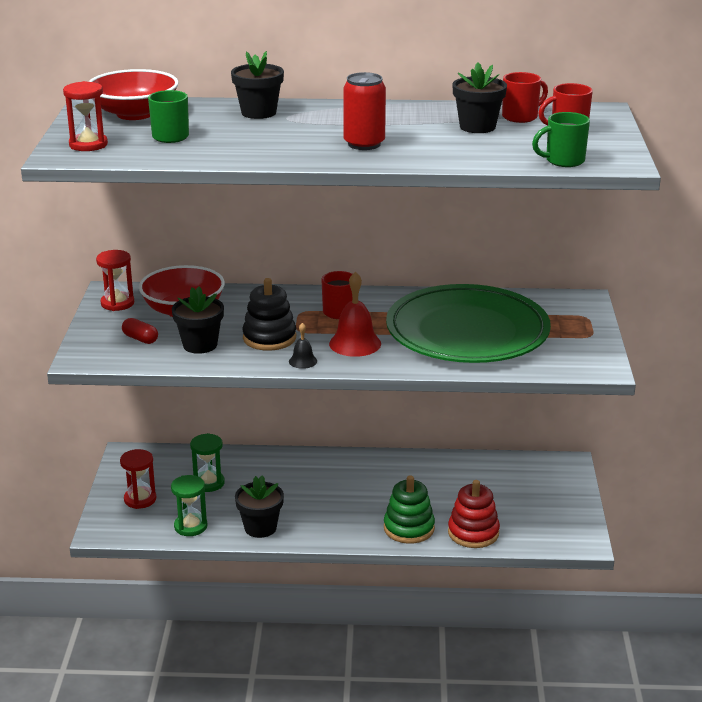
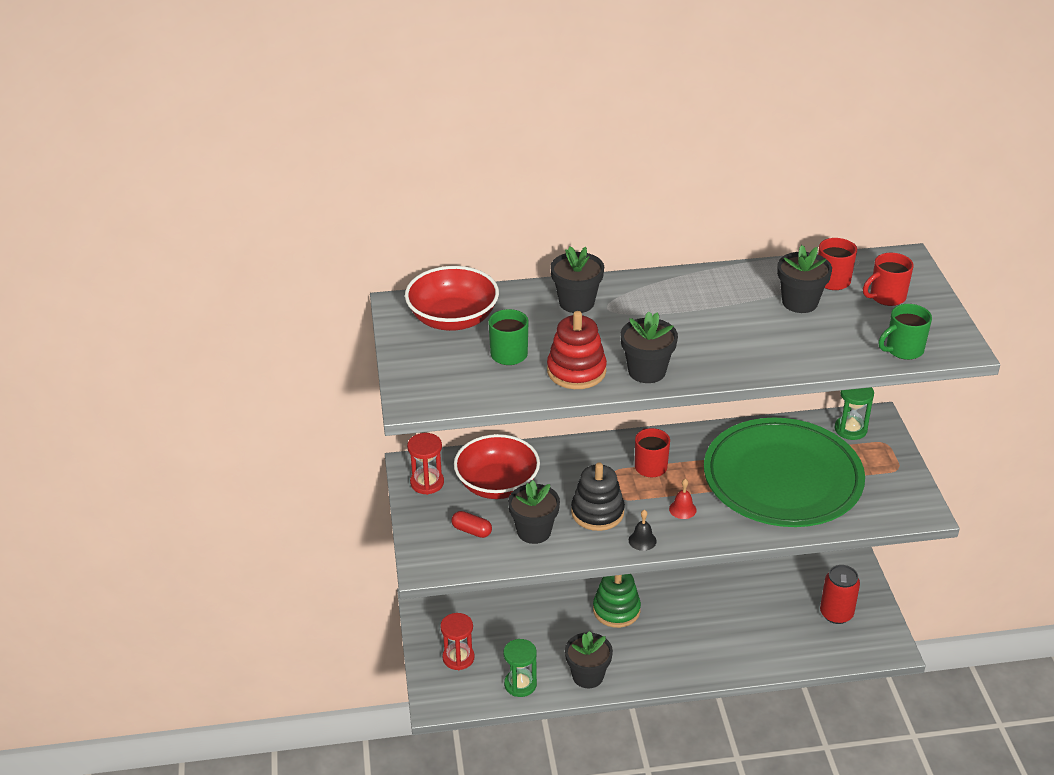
camera: 10 degrees left, 10 degrees up
(88, 145) = (433, 378): red hourglass -> none
(208, 483) = (518, 627): green hourglass -> green hourglass (850, 429)
(296, 155) = (647, 371): none -> black flower pot
(355, 343) = (682, 509): red bell -> red bell, size x0.54
(364, 144) = (704, 344): red can -> red can (836, 614)
(409, 528) = (728, 656): green stacking toy -> green stacking toy (616, 610)
(473, 533) = (789, 652): red stacking toy -> red stacking toy (576, 371)

